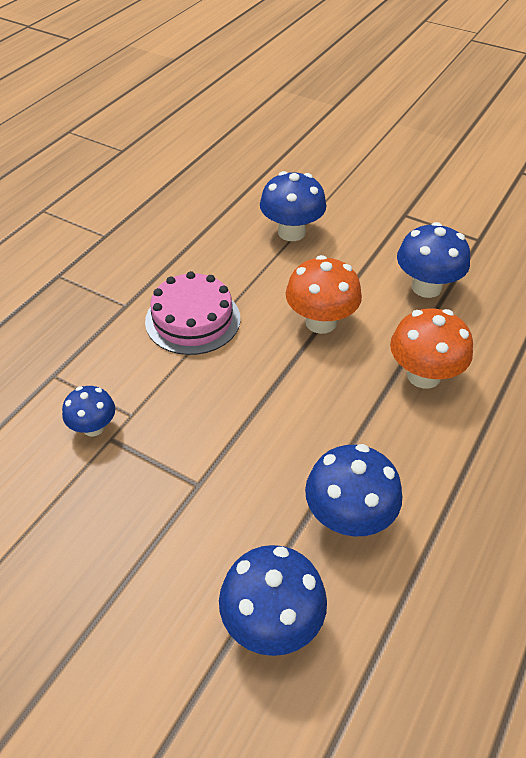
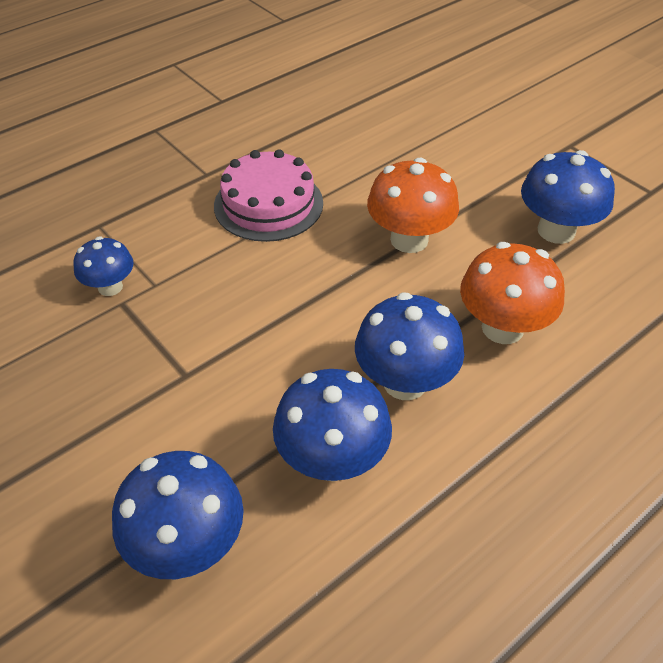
camera: 20 degrees right, 0 degrees up
(291, 232) = (424, 137): blue mushroom -> blue mushroom (405, 382)

